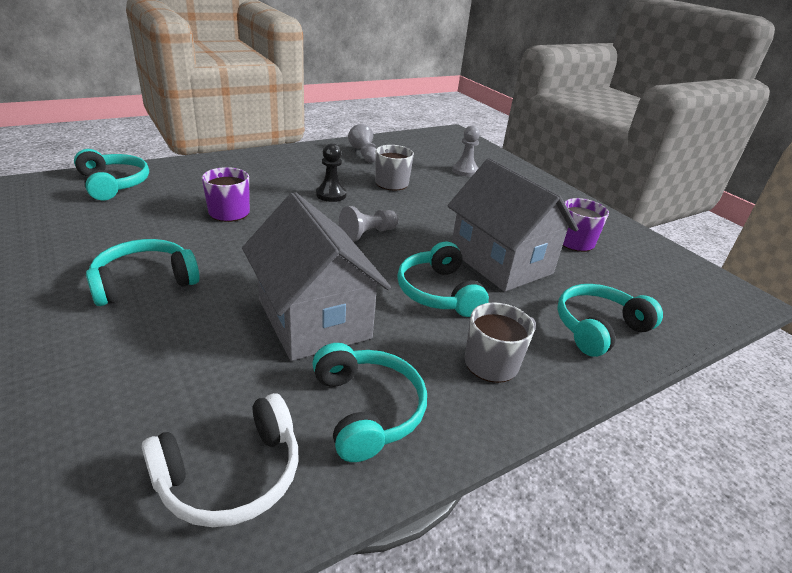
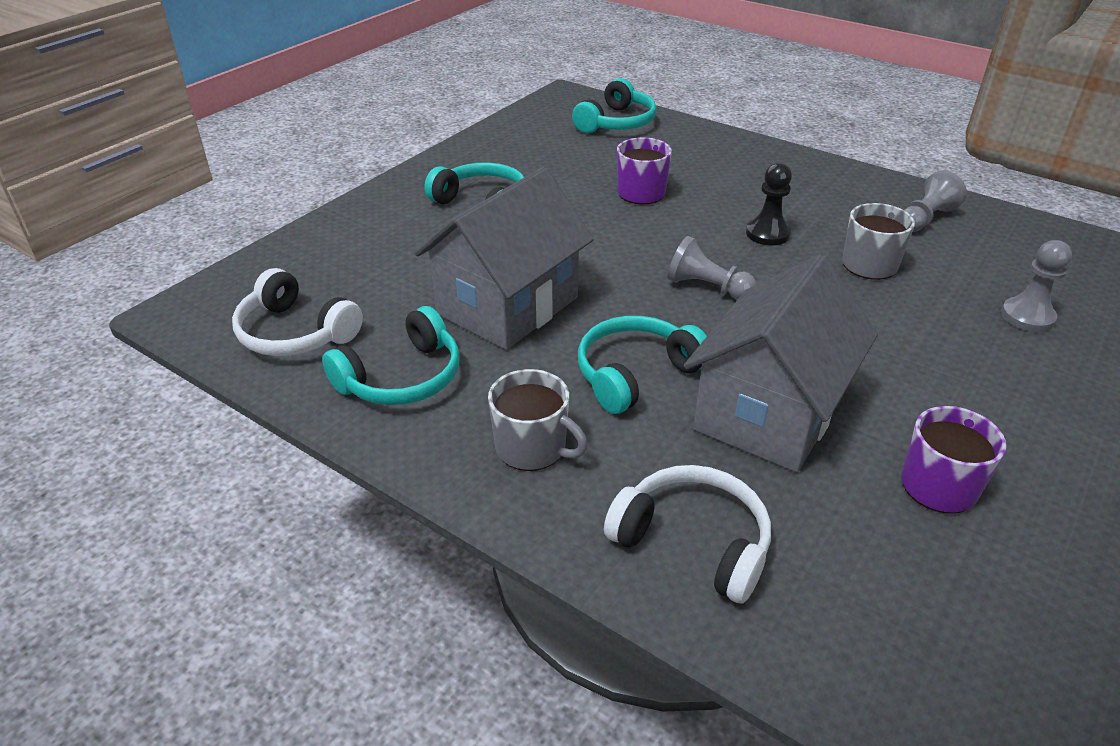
camera: 70 degrees right, 5 degrees up
(598, 328) = (693, 541): turquoise headphones -> white headphones

